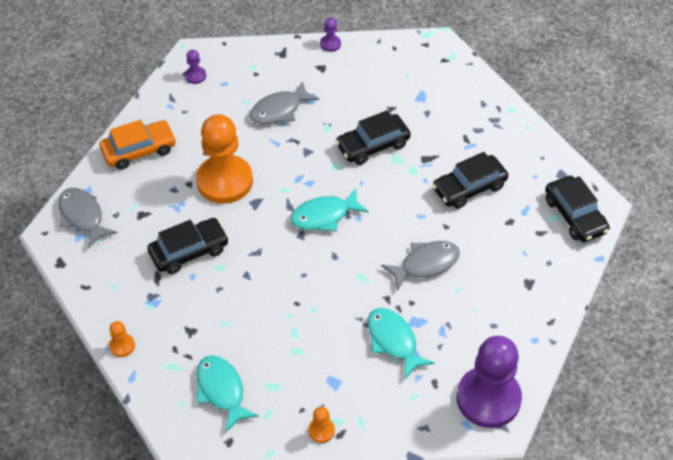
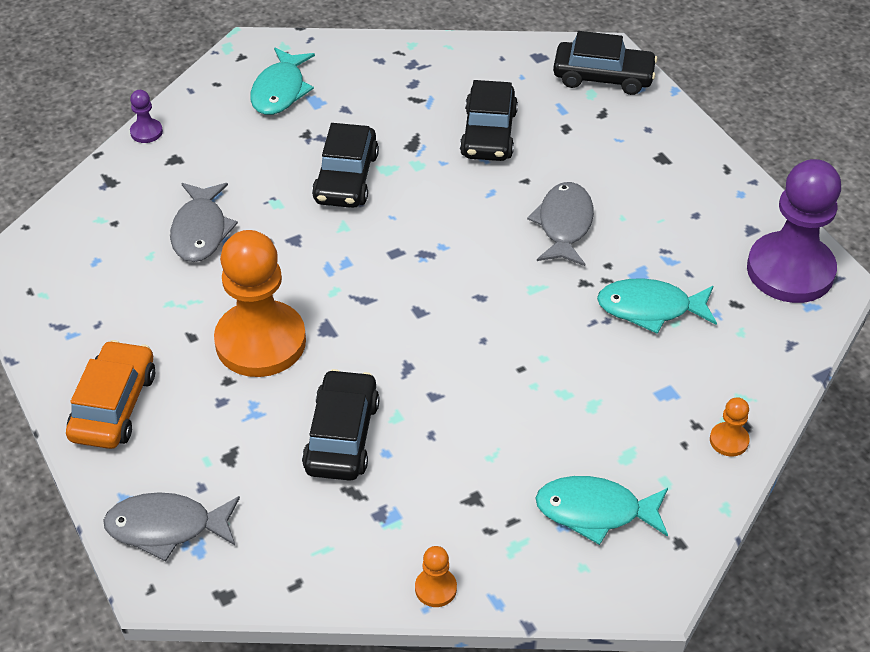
camera: 55 degrees left, 5 degrees down
(195, 76) = (49, 282): purple pawn -> none
(324, 216) = (411, 275): turquoise fish -> turquoise fish (280, 91)

